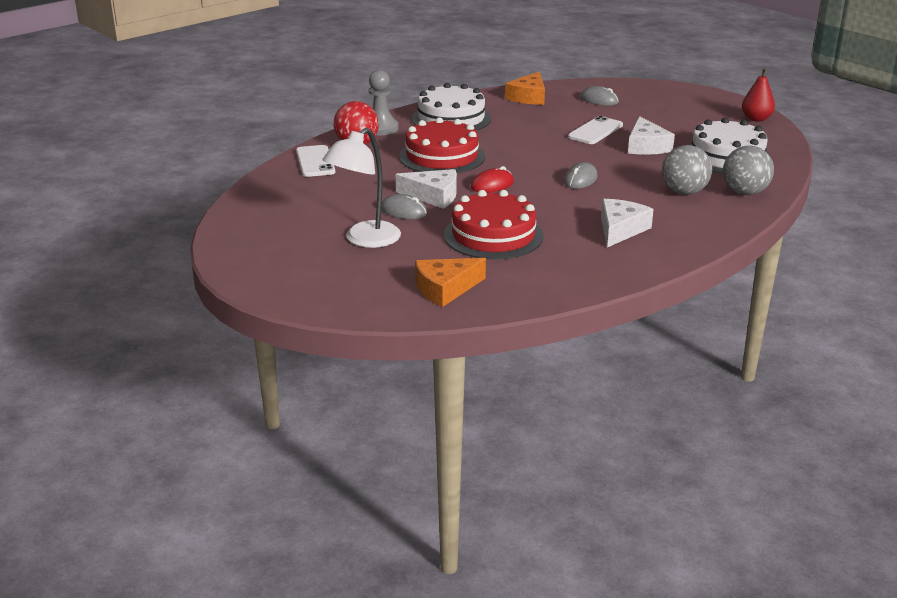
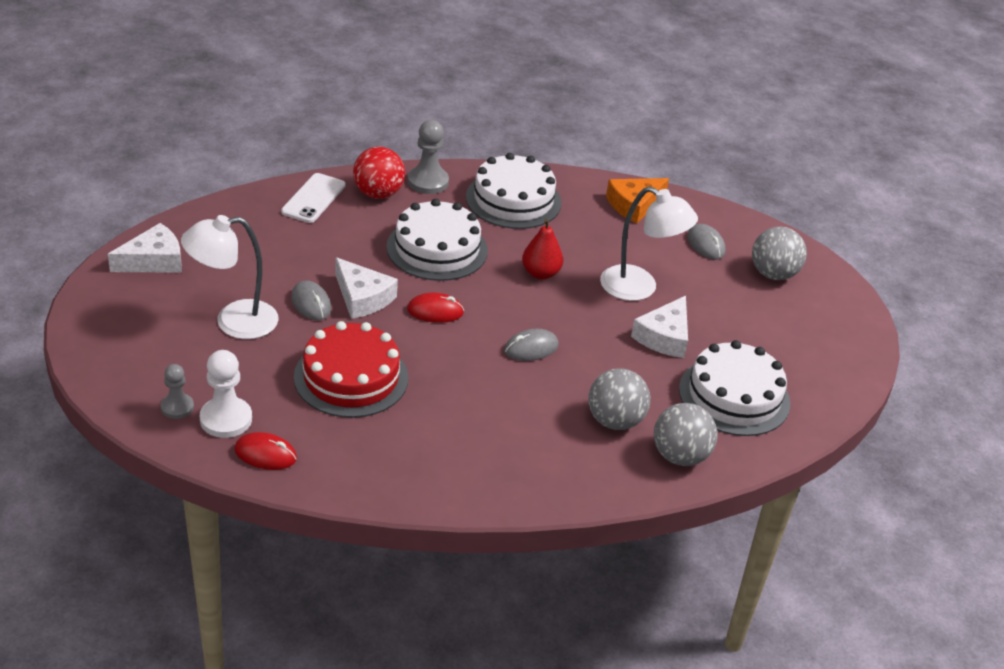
camera: 30 degrees right, 10 degrees up
(400, 297) = (177, 407): none -> grey pawn
(442, 156) = (437, 248): red cake -> white cake
(445, 289) = (226, 419): orange cheese -> white pawn
(503, 294) = (265, 454): none -> red mouse
(595, 131) = (639, 288): white phone -> white lamp
(620, 229) = (480, 436): white cheese -> white cheese (153, 261)
(657, 100) = (773, 274): none -> grey ball
(756, 119) = (850, 357): red pear -> red pear (540, 273)

